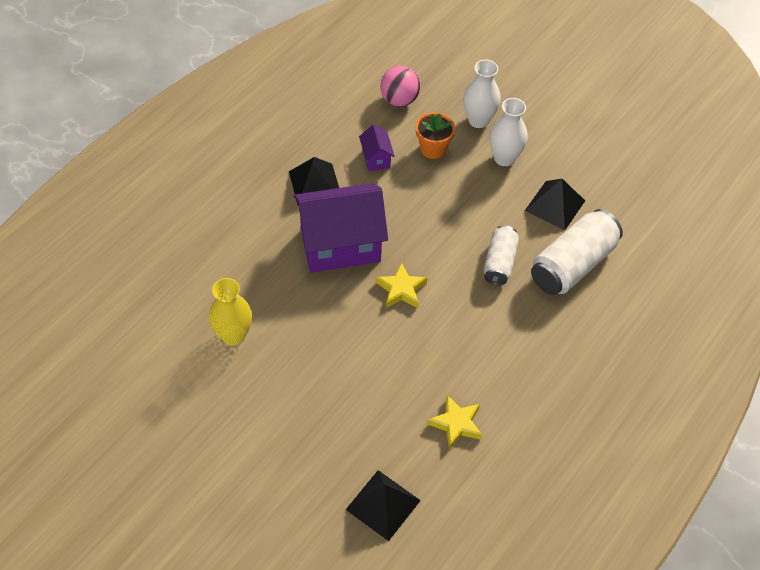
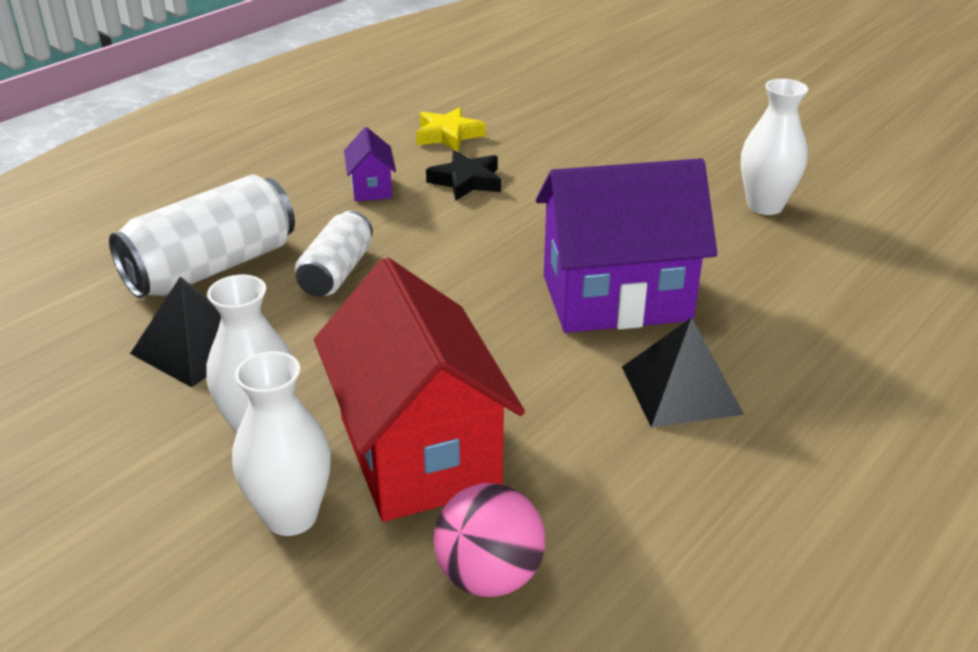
camera: 175 degrees left, 20 degrees down
(233, 335) = (765, 206): yellow vase -> white vase
(376, 158) = (552, 435): purple house -> purple house (371, 188)
(383, 504) = (543, 91): black pyramid -> none
(401, 289) = (509, 245): yellow star -> none
(433, 149) = (419, 453): orange flower pot -> red house
(435, 359) = (466, 181): none -> black star

